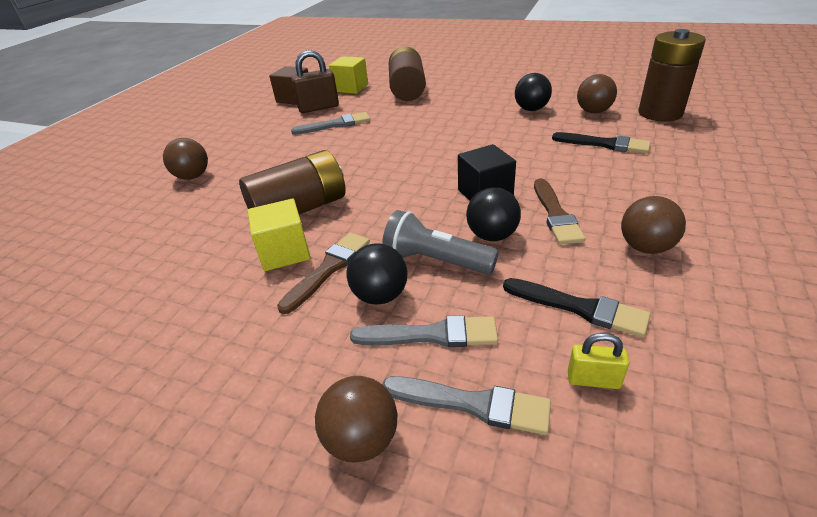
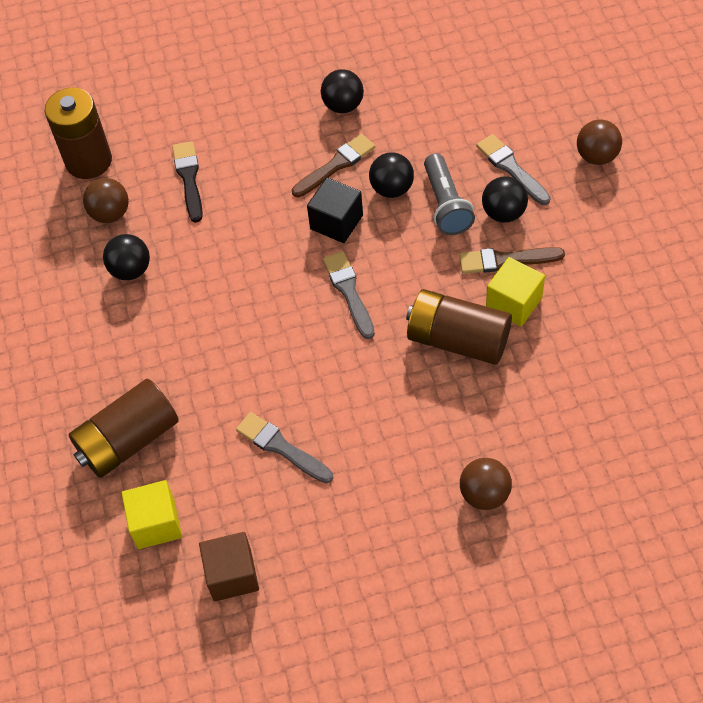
camera: 125 degrees left, 20 degrees up
(318, 108) = (245, 511): brown padlock -> none
(472, 404) = (539, 127): grey brush -> grey brush (349, 292)
(579, 308) = (431, 115): black brush -> none
(593, 380) = (482, 91): yellow padlock -> none
(645, 247) = (343, 105): brown ball -> black ball

